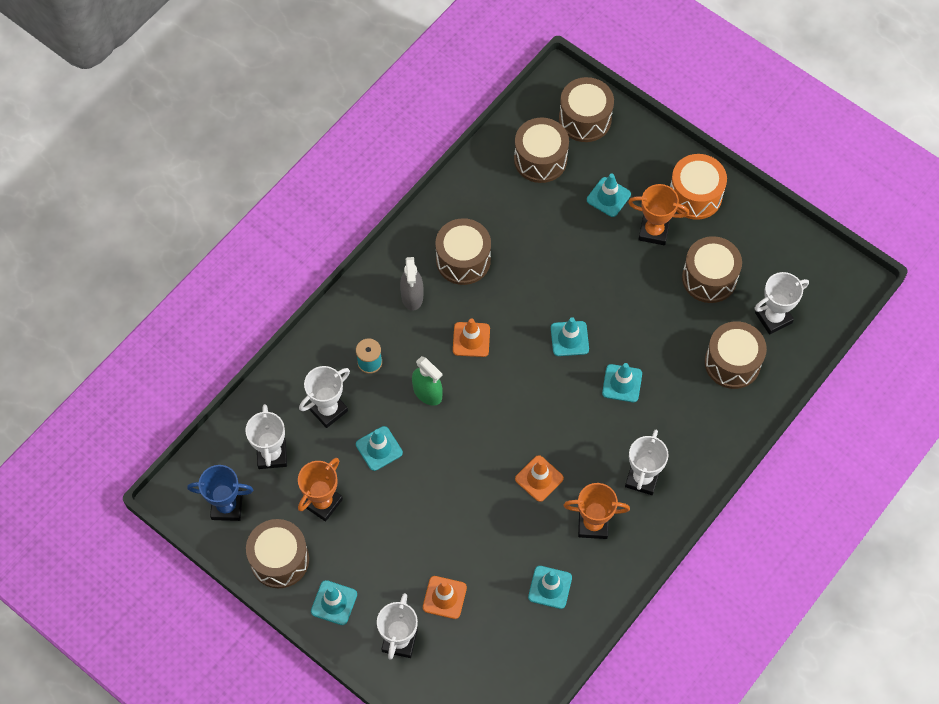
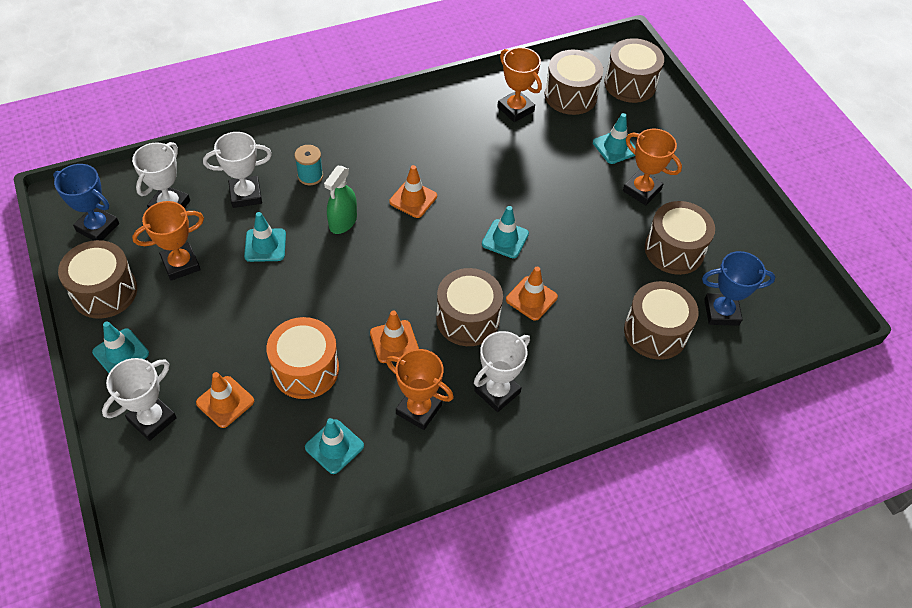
camera: 25 degrees right, 10 degrees down
(412, 296) = (385, 144): grey spray bottle -> none
(427, 392) = (343, 222): green spray bottle -> green spray bottle turned 45 degrees clockwise
(463, 260) = (450, 137): brown drum -> brown drum (467, 319)
(501, 199) = (515, 109): none -> orange trophy
(622, 383) = (531, 298): turquoise traffic cone -> orange traffic cone
(695, 195) = (699, 180): orange drum -> orange drum (305, 369)
(773, 318) = (721, 312): white trophy -> blue trophy

